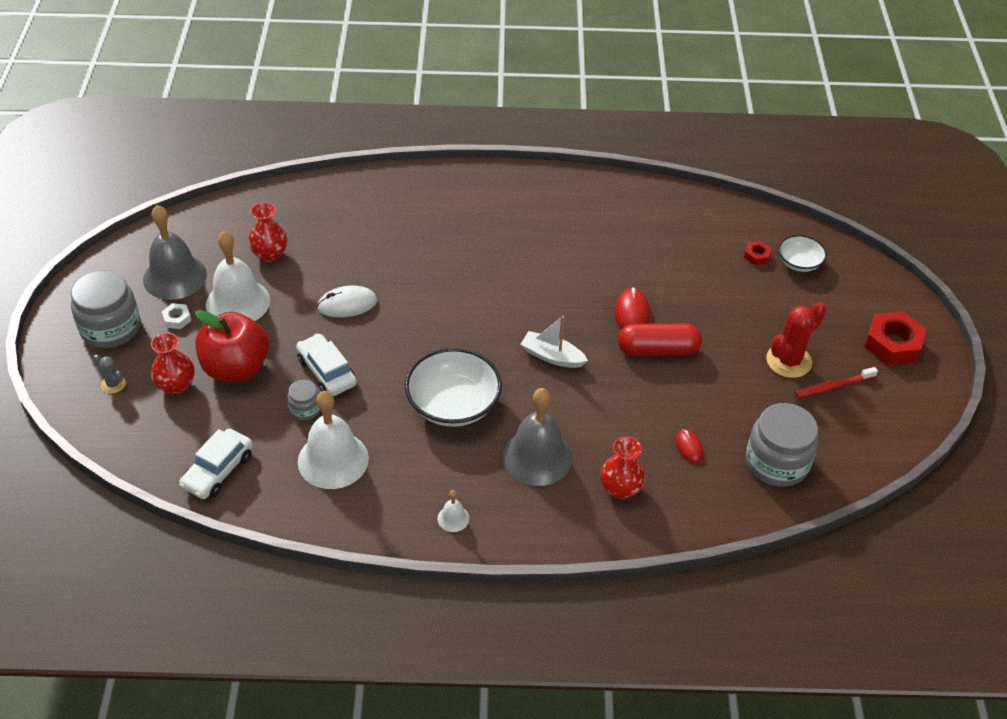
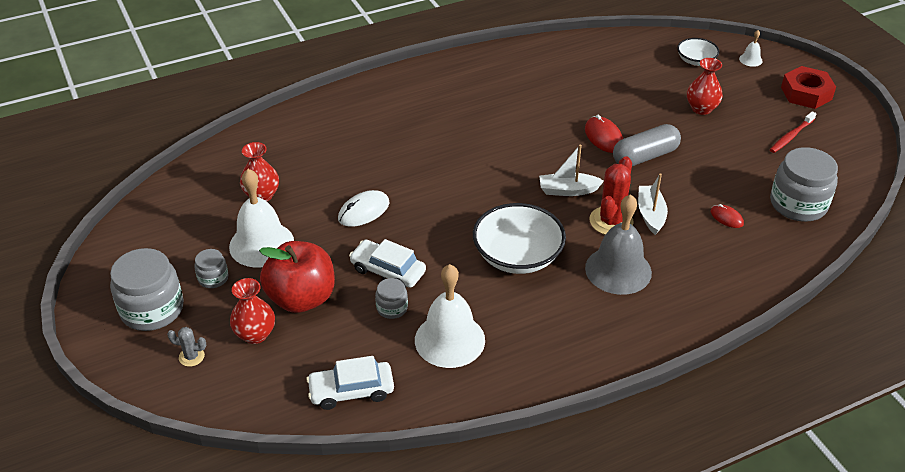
camera: 25 degrees left, 5 degrees down
(175, 277) = (184, 244): grey bell -> none
(177, 319) = (213, 278): white nut -> grey jar
(218, 470) = (351, 391): white car -> white car turned 75 degrees clockwise
(453, 518) = (589, 345): white bell -> white bell (750, 60)
(614, 413) = (650, 214): none -> white boat
(620, 489) = (702, 268): red vase -> red vase (701, 108)
(658, 350) = (645, 156): red capsule -> grey capsule
(756, 256) = (661, 66): red nut -> none
(788, 361) = (746, 130): red cactus -> red cactus (611, 221)

